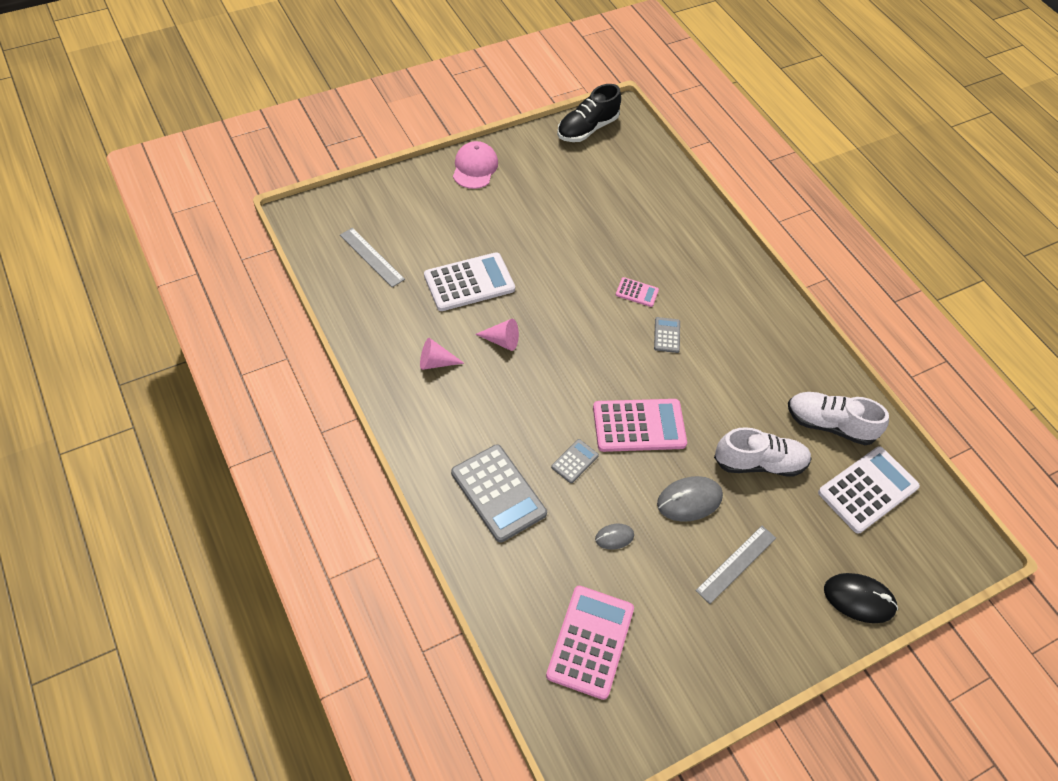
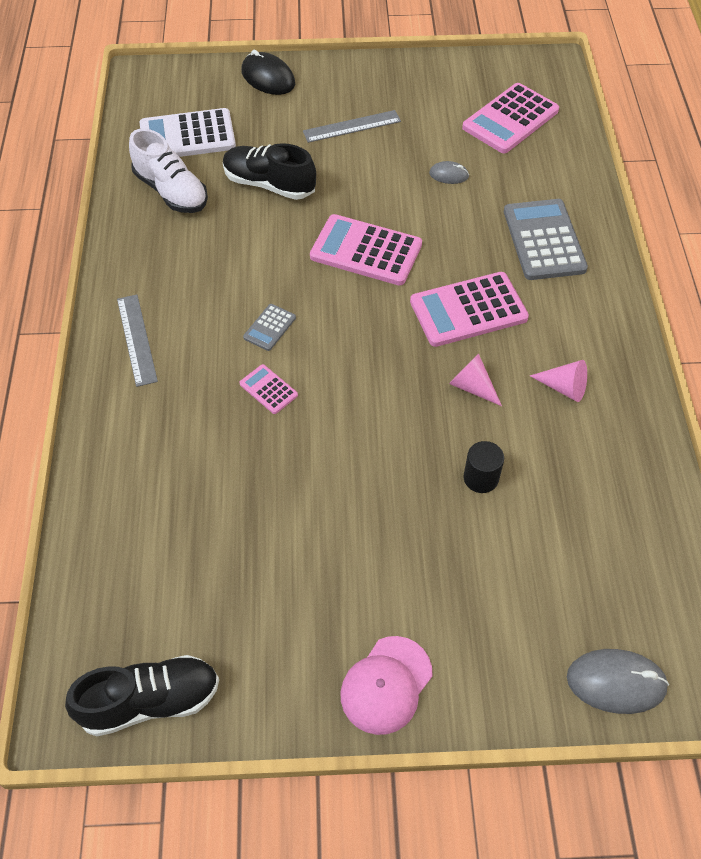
camera: 150 degrees left, 0 degrees up
(371, 257) = (608, 567): grey ruler -> grey ruler (137, 339)
(469, 282) = (481, 478): white calculator -> black cylinder
(532, 401) = (468, 310): none -> pink calculator
(574, 461) = (452, 242): grey calculator -> none
(689, 500) = (360, 179): grey mouse -> grey mouse (616, 682)
(759, 463) = (269, 184): white shoe -> black shoe

